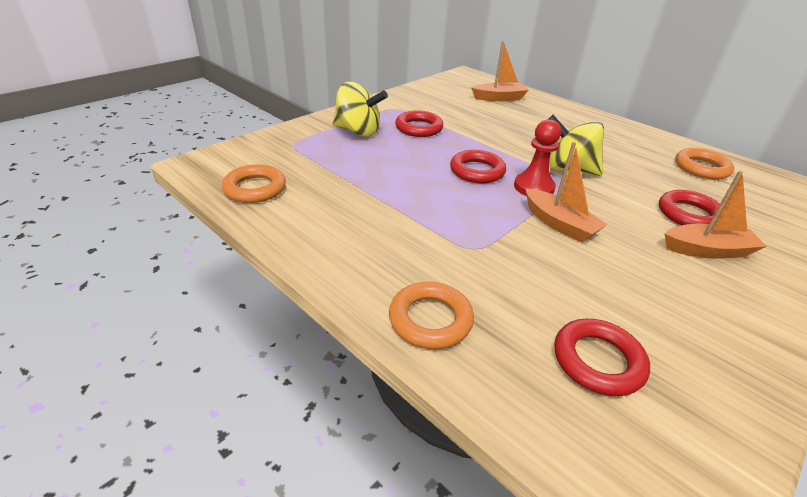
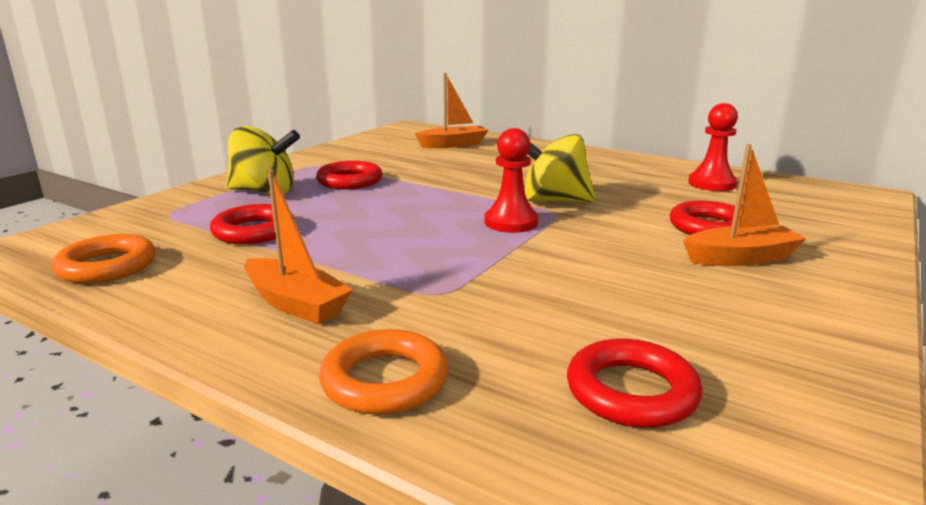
camera: 10 degrees left, 15 degrees down
(477, 171) = (433, 215): red ring -> red ring (254, 231)
(559, 224) = (551, 254): orange boat -> orange boat (296, 304)
(701, 168) = (712, 184): orange ring -> red pawn

